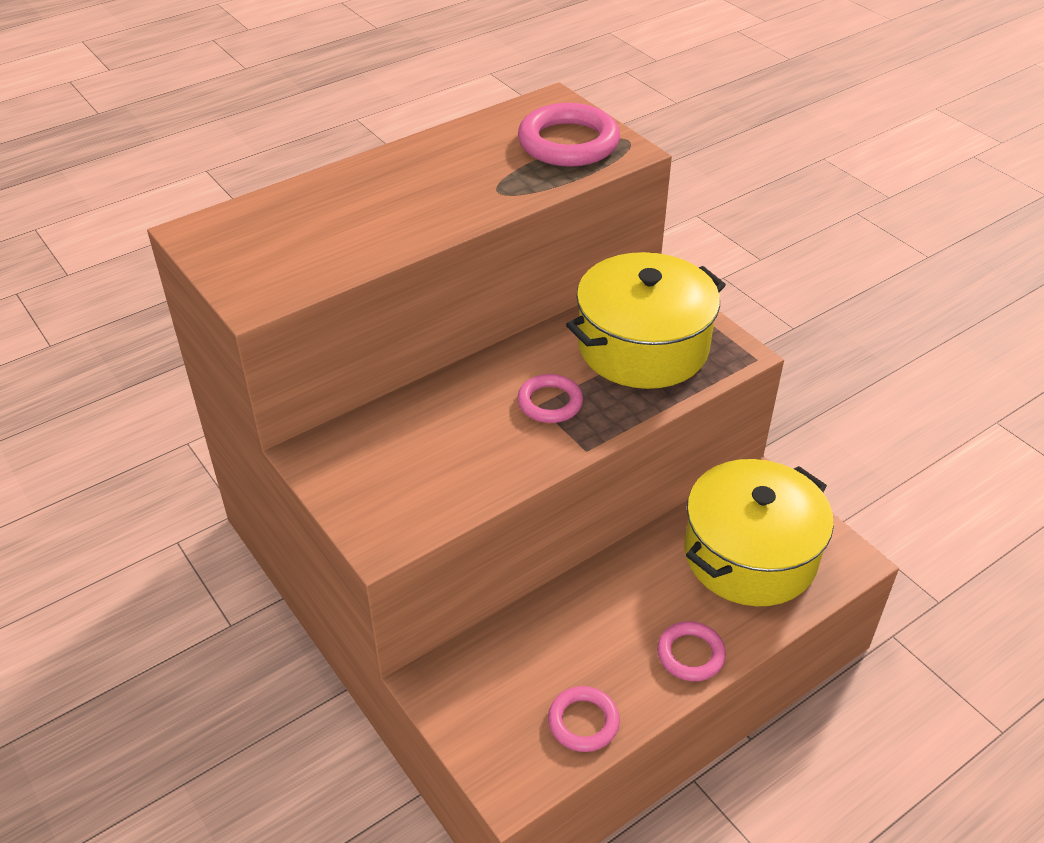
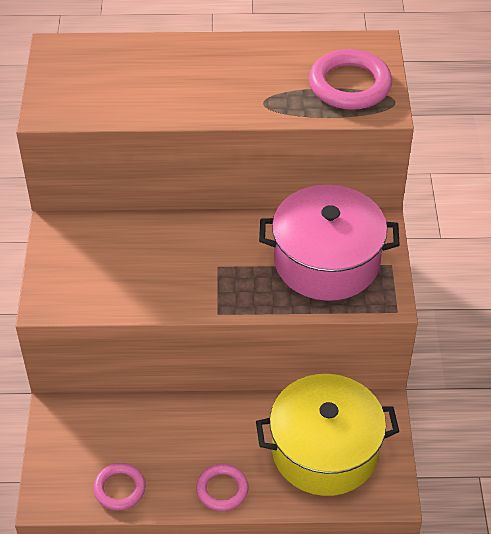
camera: 35 degrees right, 5 degrees up
(550, 403) = (226, 269): pink ring -> none
(643, 346) = (326, 261): yellow pot -> pink pot

